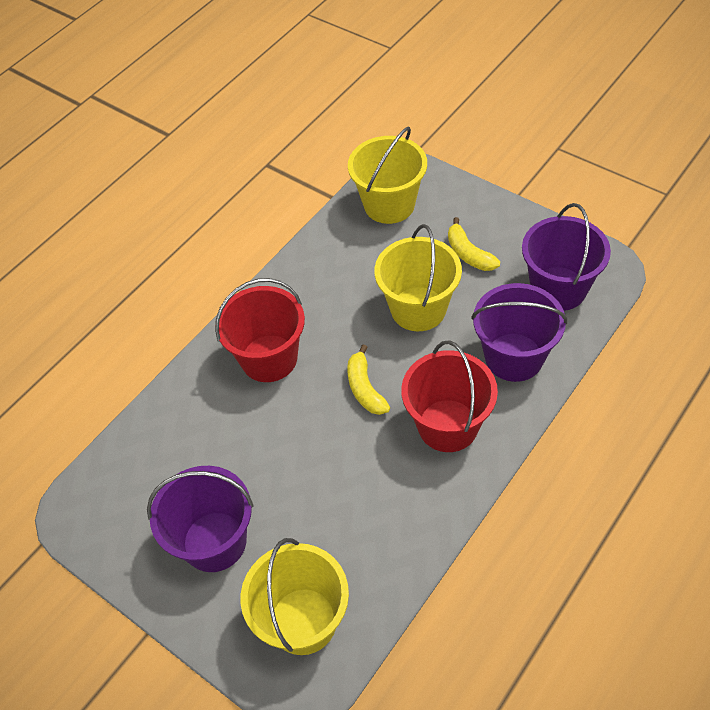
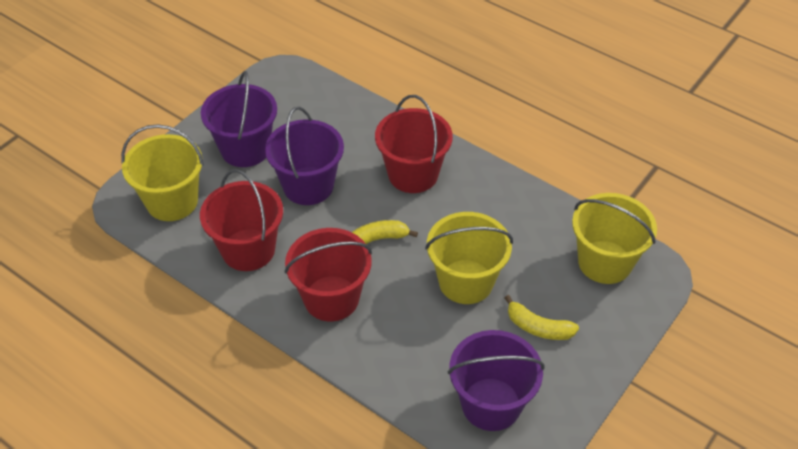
camera: 85 degrees right, 5 degrees down
(382, 517) = (248, 250): none -> red bucket
(469, 254) = (538, 327): yellow banana -> yellow banana turned 120 degrees counterclockwise
(514, 357) = (404, 356): purple bucket -> purple bucket (308, 186)

